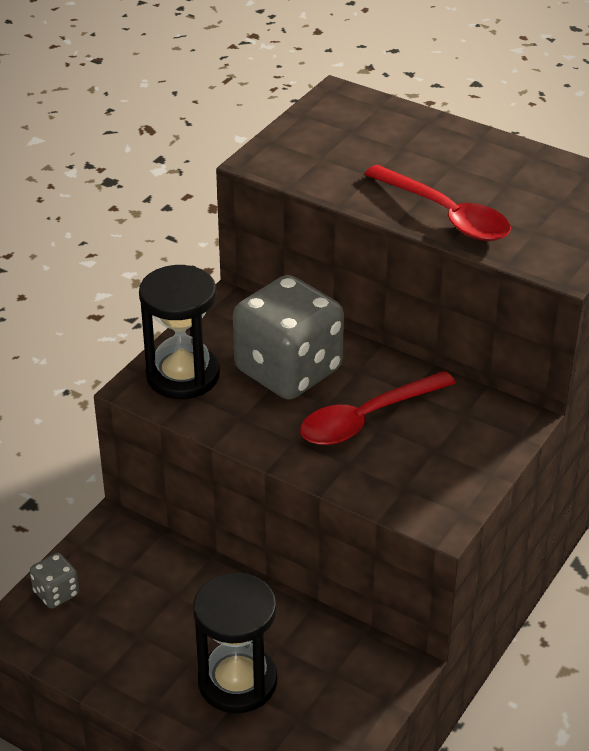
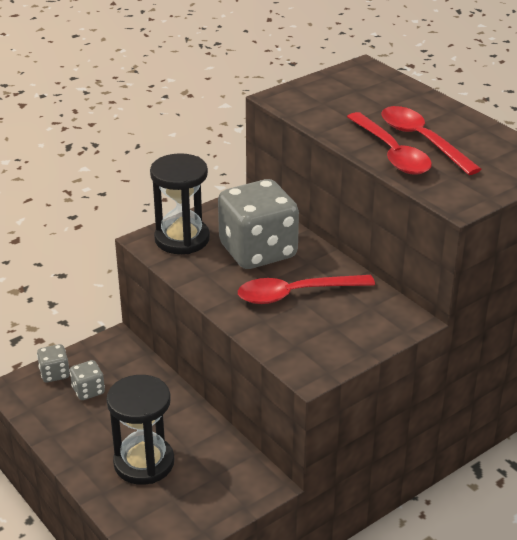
camera: 20 degrees right, 5 degrees down
(114, 605) = (88, 391): none -> grey dice
(470, 188) = (422, 140): none -> red spoon

